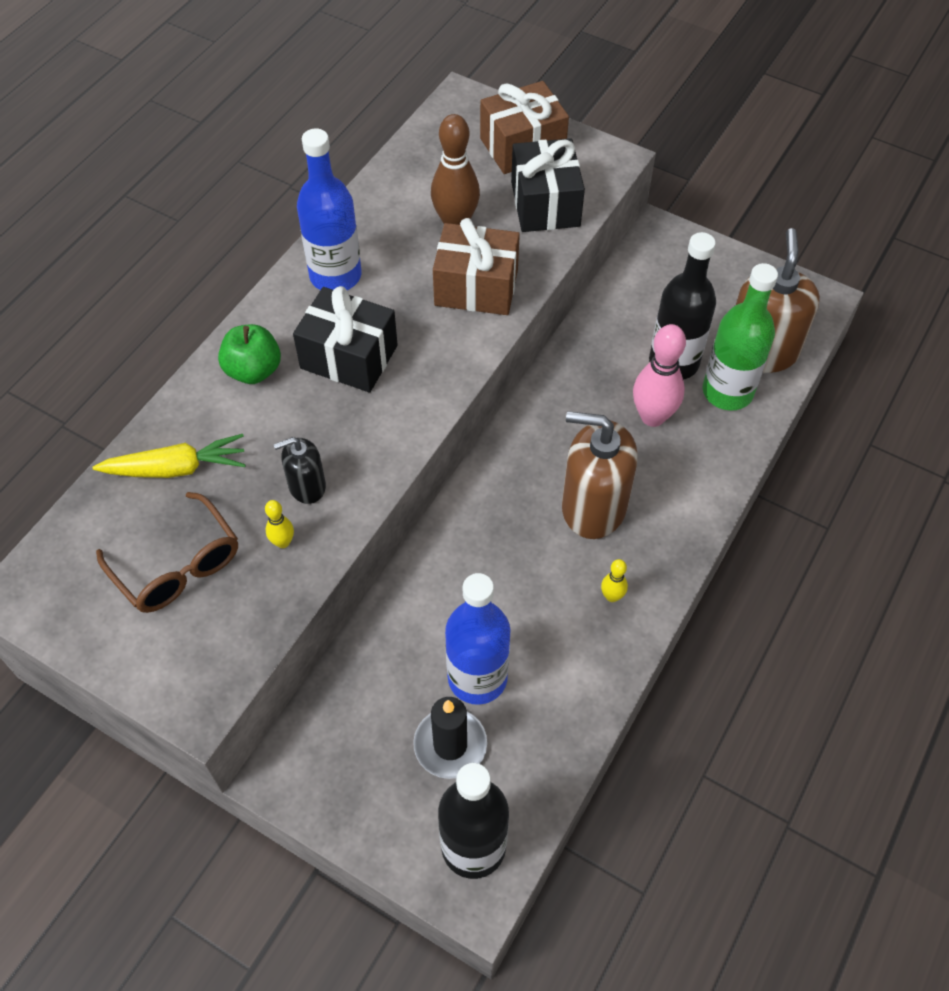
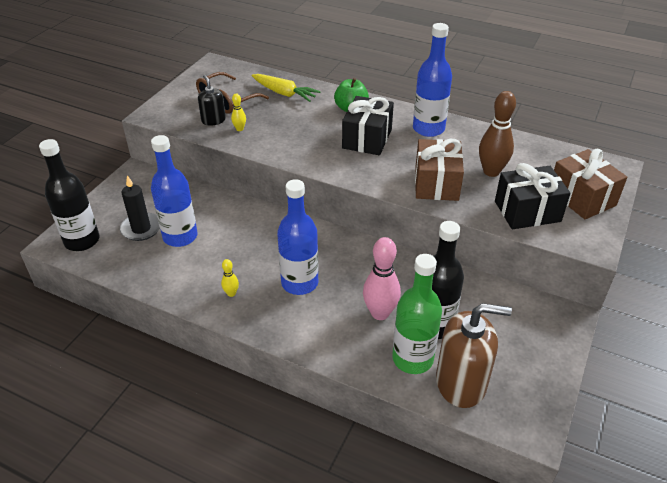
camera: 85 degrees right, 15 degrees down
(176, 468) = (284, 93): yellow carrot -> yellow carrot turned 45 degrees counterclockwise
(307, 486) = (275, 133): black soap dispenser -> black soap dispenser (213, 120)
(593, 506) = (299, 283): brown soap dispenser -> blue bottle

